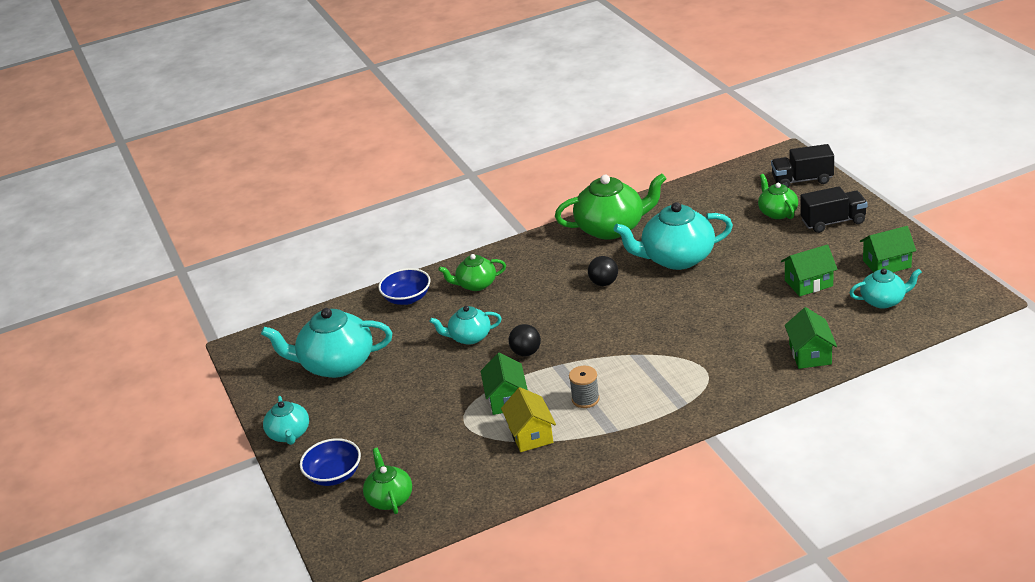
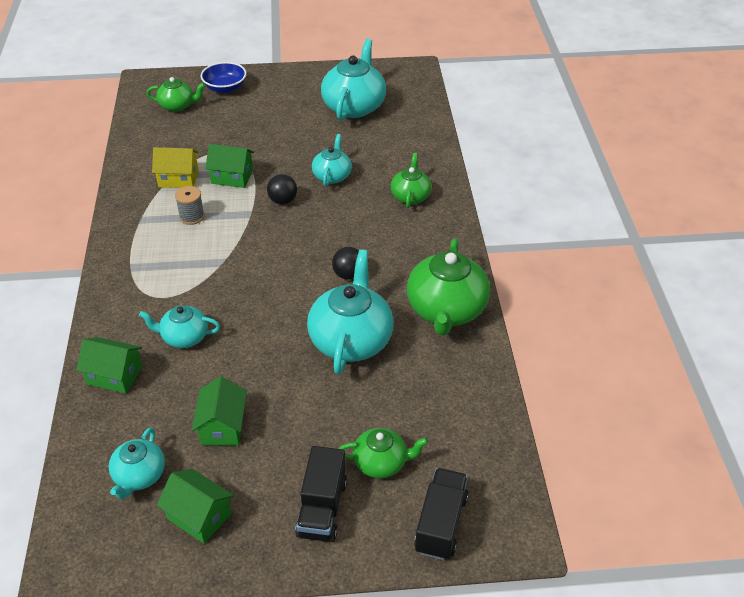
camera: 105 degrees right, 10 degrees up
(289, 434) = (288, 76): turquoise teapot -> turquoise teapot (184, 337)
(407, 298) = (419, 155): blue bowl -> none
(886, 264) = (199, 516): green house -> green house turned 60 degrees counterclockwise

